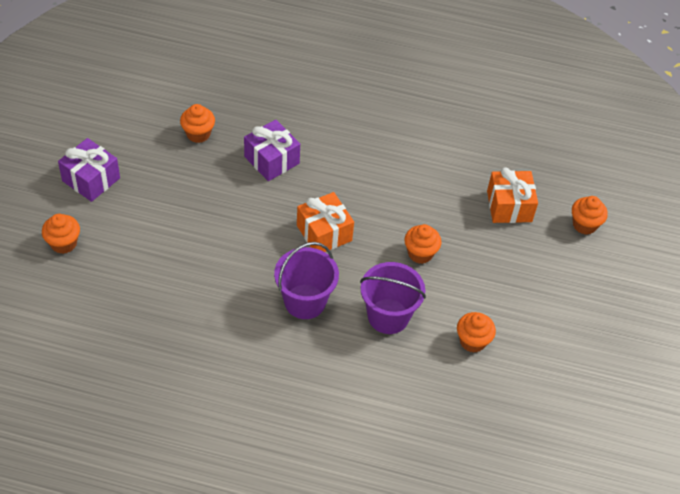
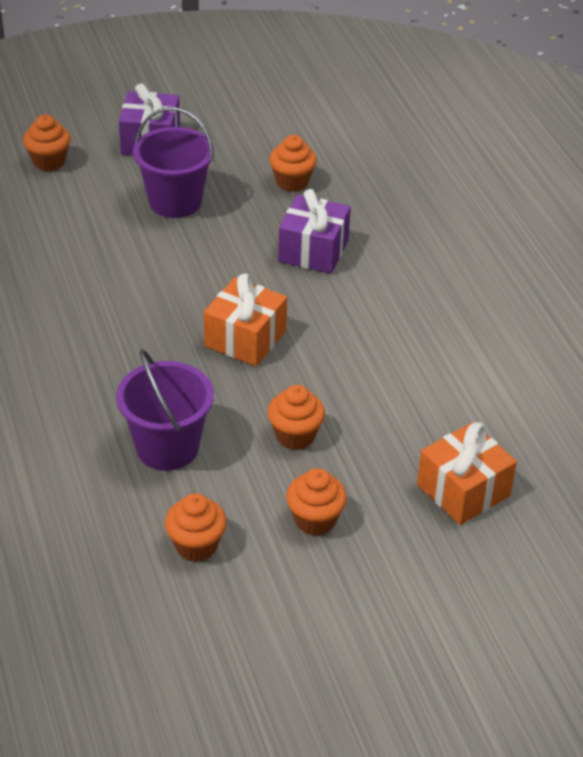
camera: 60 degrees right, 10 degrees down
(305, 301) = (126, 366): purple bucket -> purple bucket (175, 202)
(584, 225) = (514, 586): orange cupcake -> orange cupcake (315, 520)

